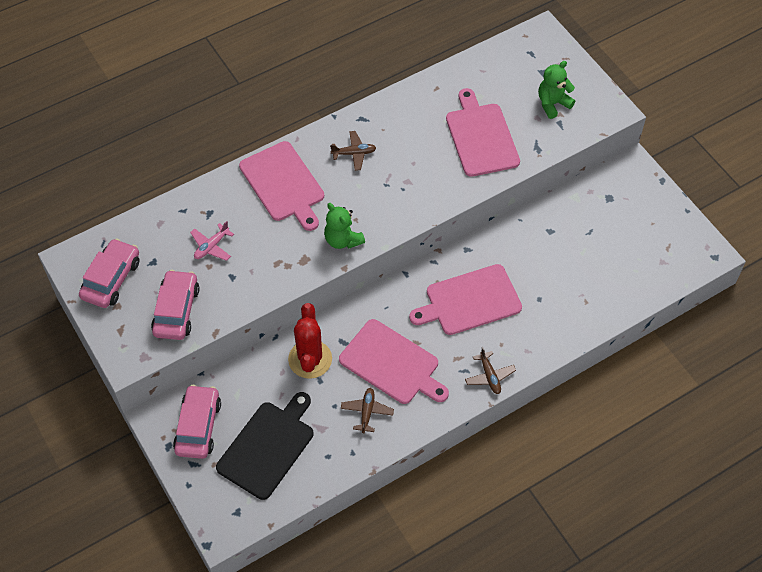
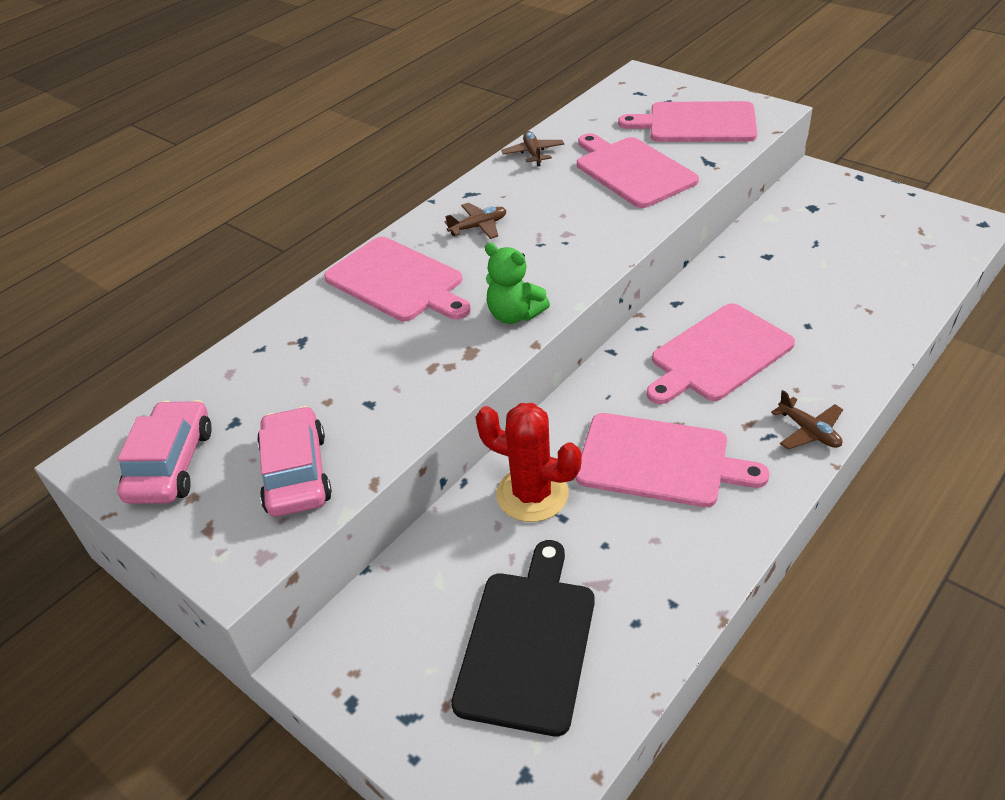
camera: 15 degrees left, 15 degrees down
(198, 426) = (392, 652): pink car -> none
(211, 246) = (321, 377): pink plane -> none
(310, 359) = (532, 494): red cactus -> red cactus turned 45 degrees counterclockwise
(367, 412) = (660, 536): brown plane -> brown plane (533, 153)
(552, 104) = (696, 123): green teddy bear -> pink cutting board

